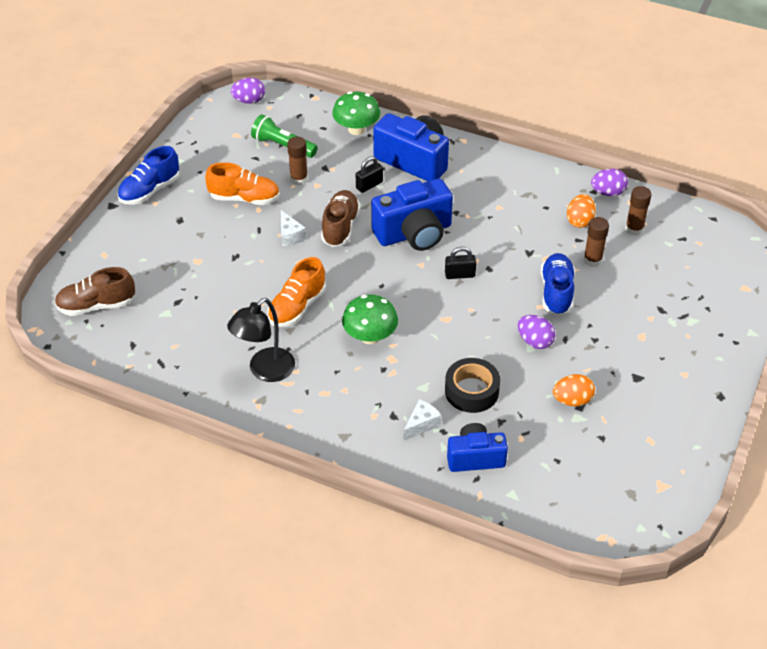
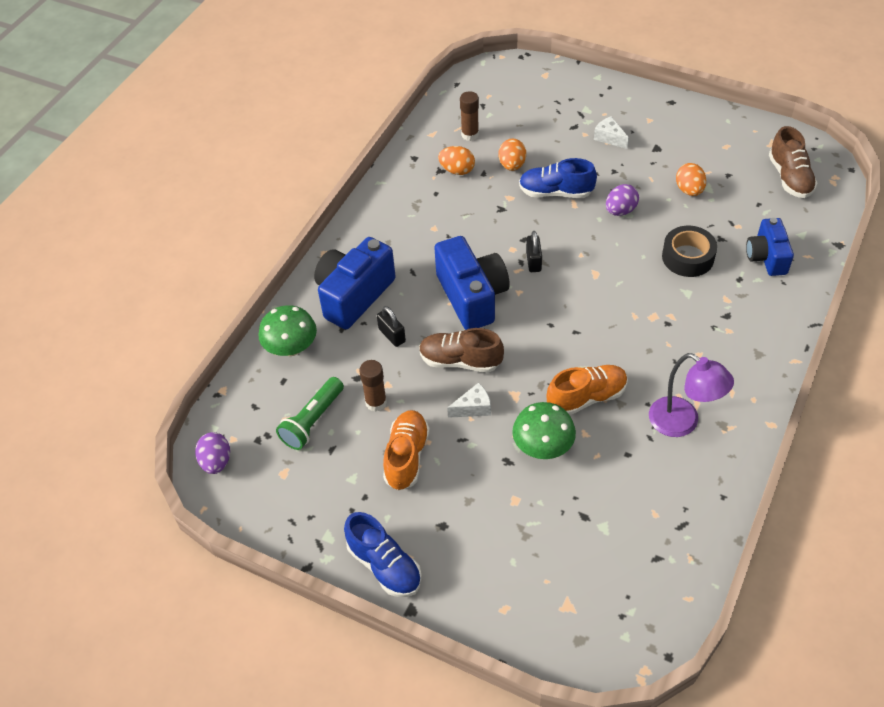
camera: 85 degrees left, 5 degrees up
(96, 305) = (596, 606): brown shoe -> brown shoe (789, 177)
(265, 371) = (682, 423): black lamp -> purple lamp
(297, 307) = (587, 397): orange shoe -> orange shoe turned 60 degrees counterclockwise
(370, 336) = (624, 333): green mushroom -> green mushroom (543, 446)
(421, 424) = (734, 294): white cheese -> white cheese (609, 138)
(592, 260) = (512, 165): brown glue stick -> orange egg
(607, 192) = (417, 148): purple egg -> none

